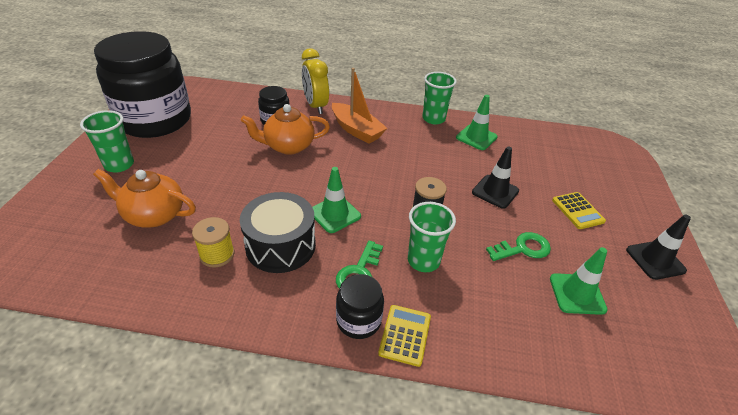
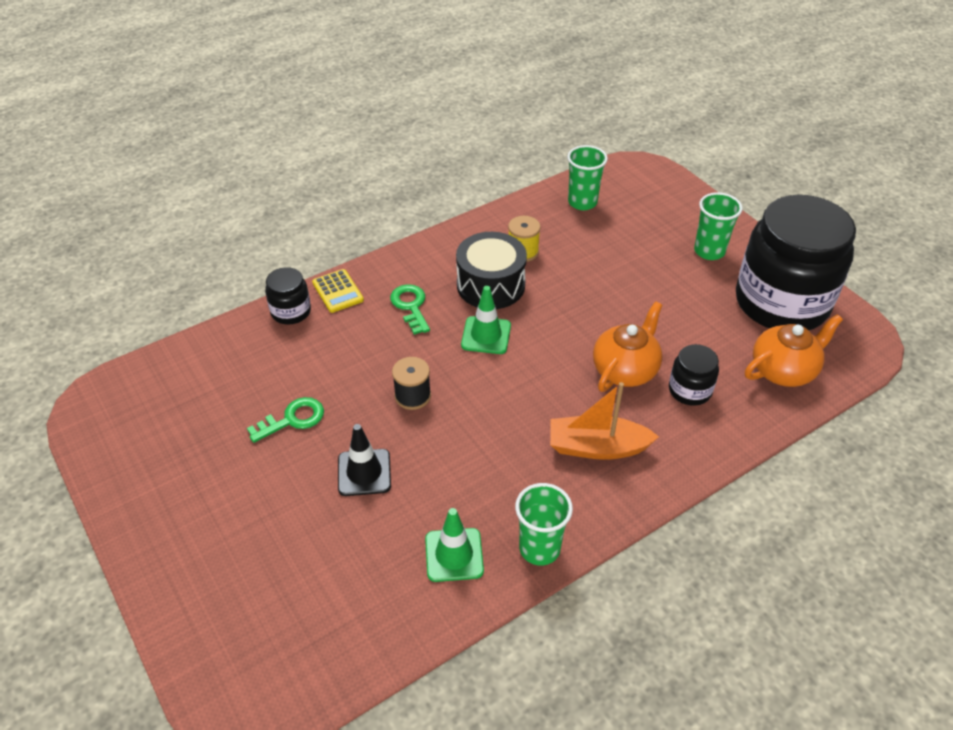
camera: 140 degrees right, 5 degrees up
(154, 215) = (609, 242): orange teapot -> orange teapot (783, 370)
(315, 106) = (692, 448): yellow clock -> none
(358, 320) = (377, 280): black jar -> black jar (291, 312)
(423, 261) = (371, 348): green cup -> green cup (582, 202)
(523, 248) = (292, 419): green key -> green key turned 150 degrees counterclockwise
(577, 211) = (257, 513): yellow calculator -> none
(577, 294) = (221, 406): green traffic cone -> none
(655, 260) = (150, 499): black traffic cone -> none

